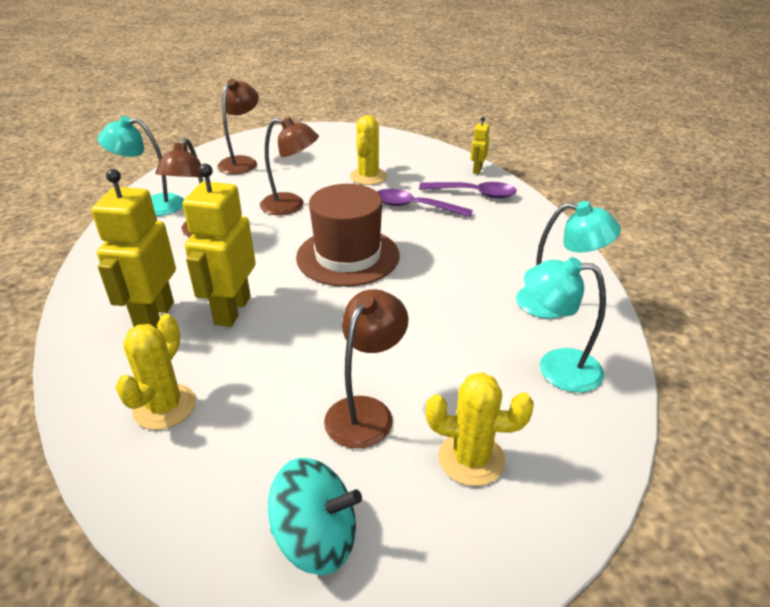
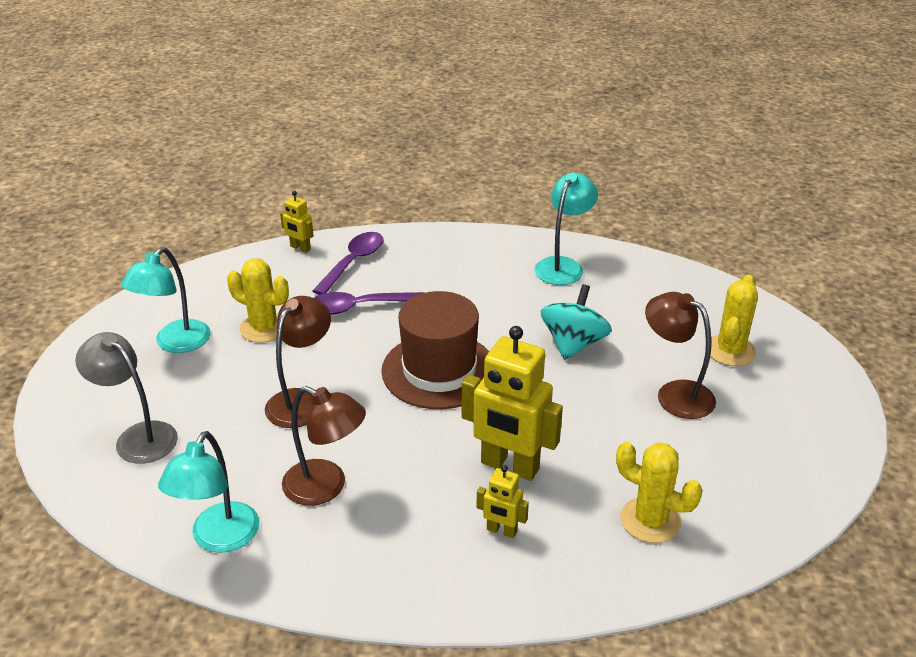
camera: 75 degrees left, 0 degrees up
(154, 317) = (501, 531): yellow robot -> yellow robot, size x0.49
(242, 162) = (138, 436): brown lamp -> grey lamp
(316, 539) = (797, 437): turquoise spinning top -> turquoise spinning top (573, 344)
(414, 207) = (359, 307): purple spoon -> purple spoon turned 45 degrees clockwise
(556, 368) = (643, 288): turquoise lamp -> turquoise lamp (175, 343)

